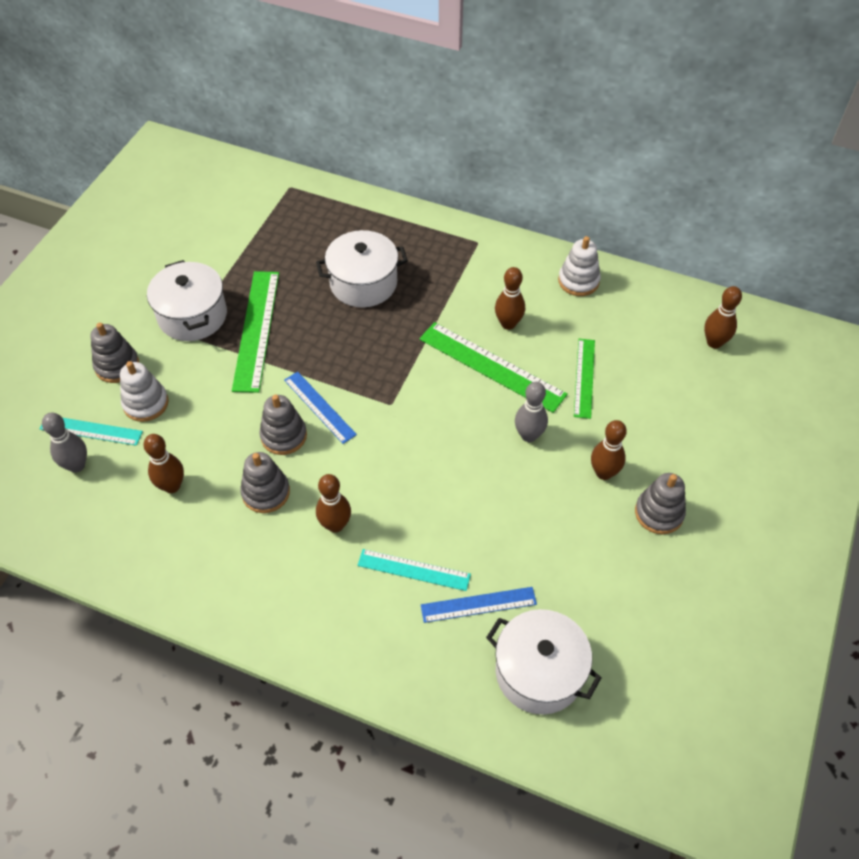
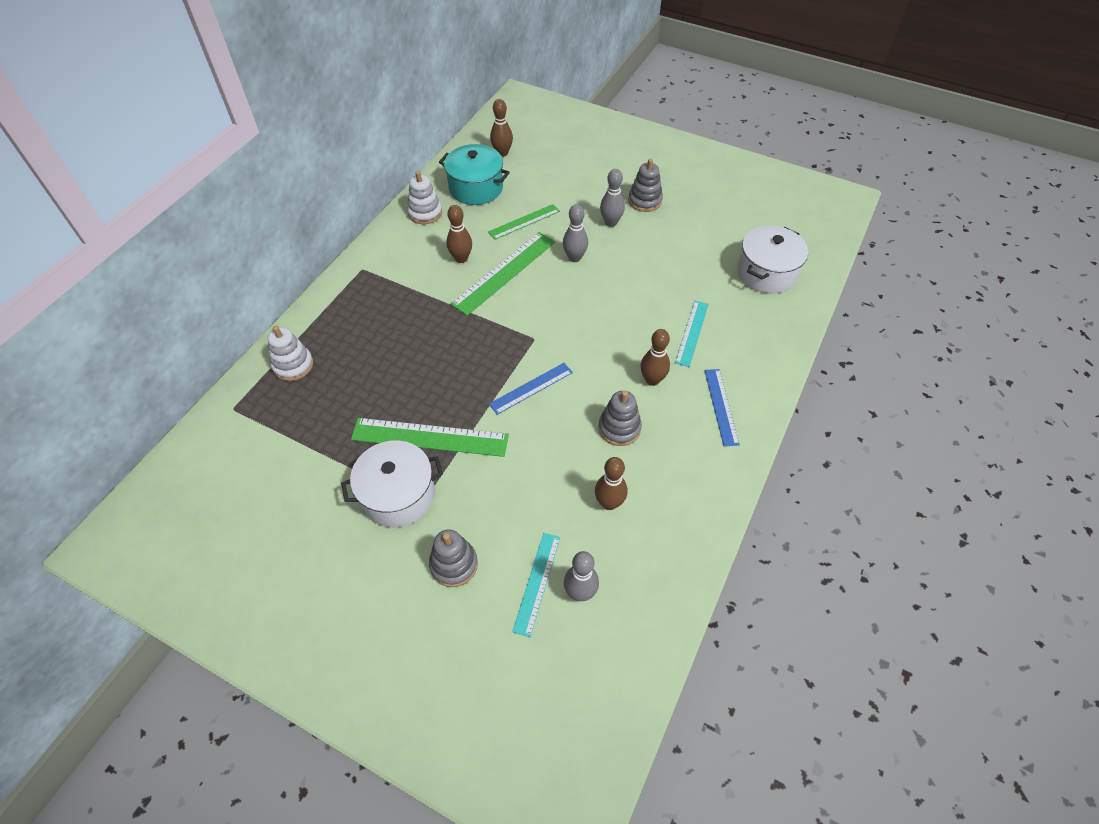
camera: 85 degrees left, 0 degrees up
(146, 403) = (508, 532): white stacking toy -> white stacking toy (293, 365)
(284, 436) = (560, 415): grey stacking toy -> none
(363, 283) = (390, 351): white pot -> none
(478, 604) = (718, 298): blue ruler -> blue ruler (721, 406)
(584, 377) = (524, 221): green ruler -> green ruler turned 45 degrees counterclockwise
(604, 473) = (611, 222): brown bowling pin -> grey bowling pin
(636, 323) = (476, 188): none -> turquoise pot

